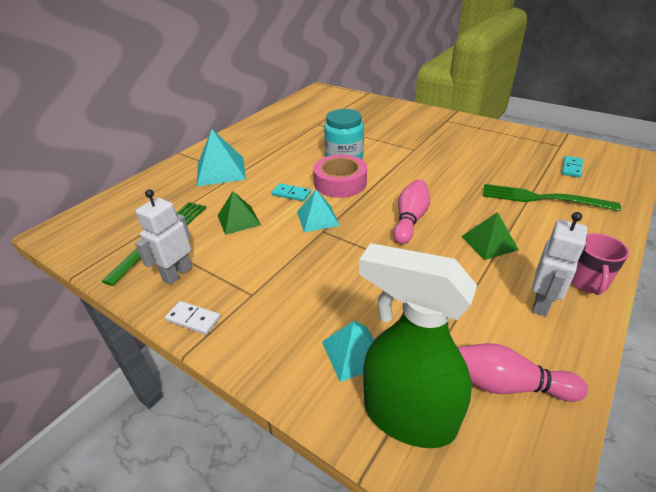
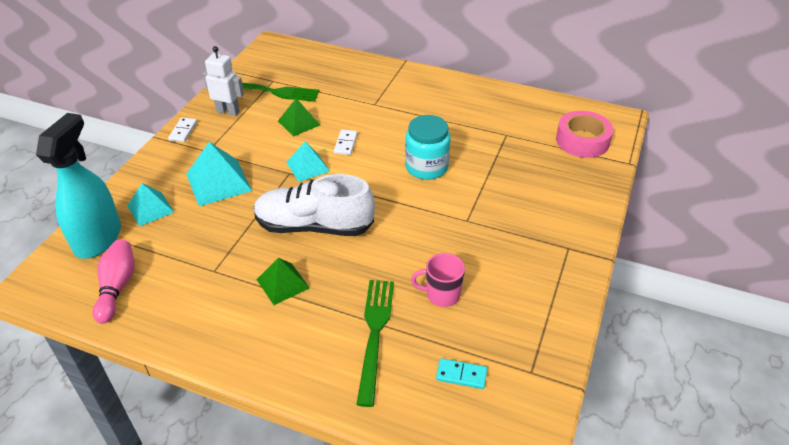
camera: 75 degrees right, 5 degrees up
(221, 171) = (377, 93): turquoise pyramid -> turquoise pyramid (218, 182)
(291, 194) = (345, 143): turquoise domino -> white domino
(340, 183) = (373, 171): pink tape -> pink tape (582, 141)
(408, 416) = (98, 238): green spray bottle -> turquoise spray bottle
(410, 220) = (314, 226): pink bowling pin -> white shoe
(541, 303) = (198, 315): white robot -> none
(587, 282) = (227, 352): pink mug -> pink mug (441, 294)

